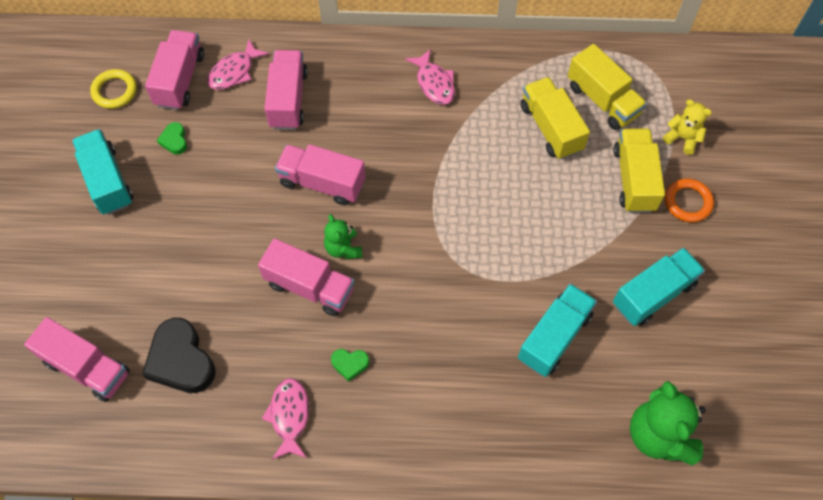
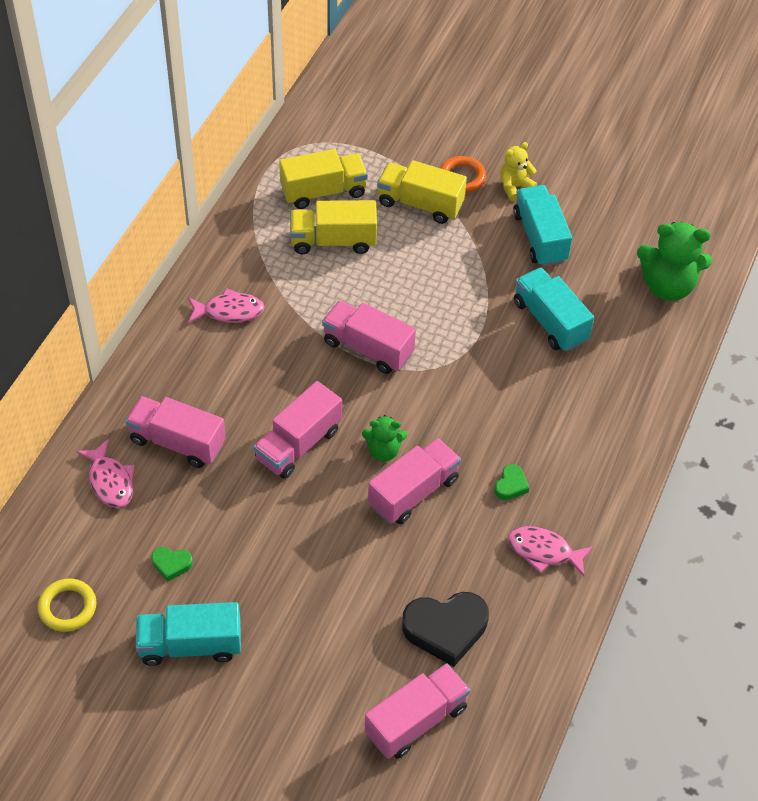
camera: 70 degrees left, 10 degrees down
(180, 80) = (90, 537): pink truck -> pink truck (368, 348)
(682, 138) = (395, 153): yellow teddy bear -> yellow teddy bear (515, 187)

